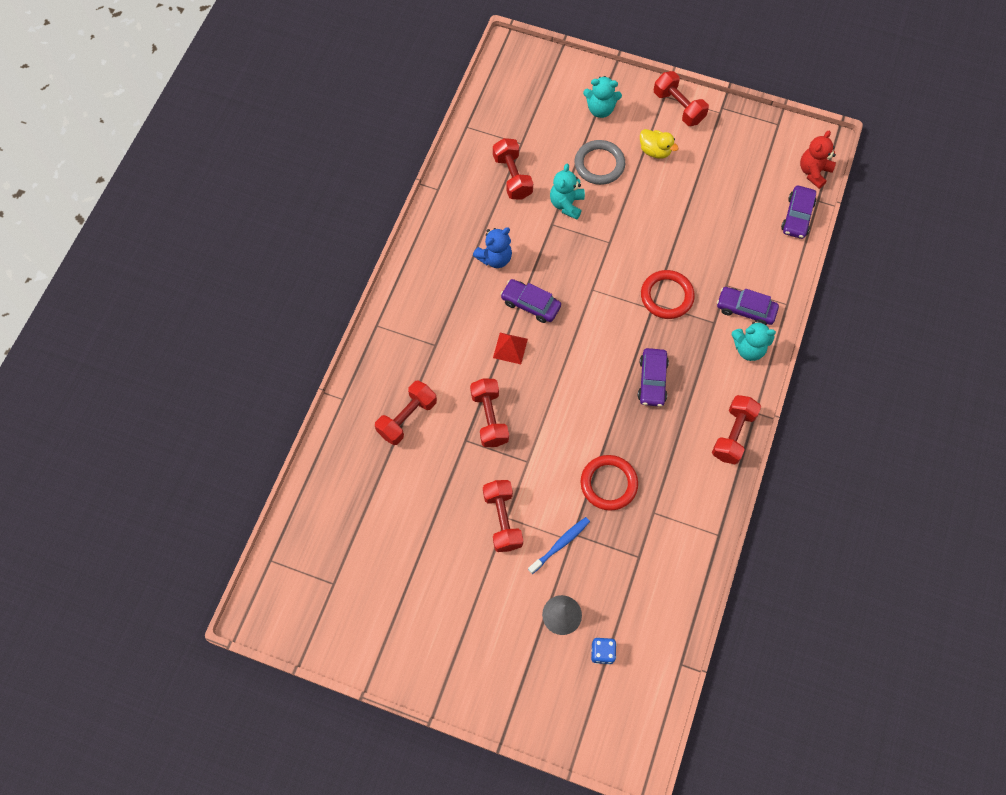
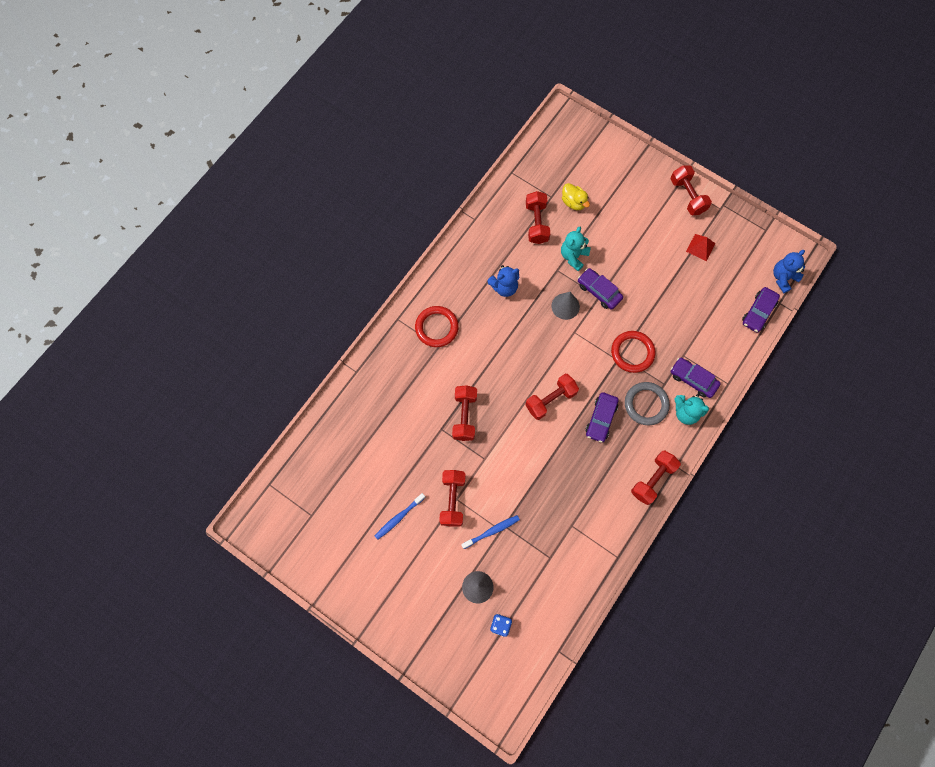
camera: 15 degrees right, 5 degrees up
(407, 418) = (401, 399): red dumbbell -> red dumbbell (550, 400)
(443, 558) = (399, 517): none -> blue toothbrush
(510, 348) = (496, 364): red pyramid -> red pyramid (700, 247)
(530, 304) = (522, 332): purple car -> purple car (599, 291)
(573, 262) = (565, 306): none -> grey cone
(599, 164) = (609, 229): grey ring -> grey ring (646, 404)
(600, 109) = (623, 183): turquoise teddy bear -> none
(608, 484) = (543, 493): red ring -> red ring (436, 327)
(655, 151) = (657, 229): yellow duck -> yellow duck (573, 202)
(813, 172) = (783, 278): red teddy bear -> blue teddy bear

